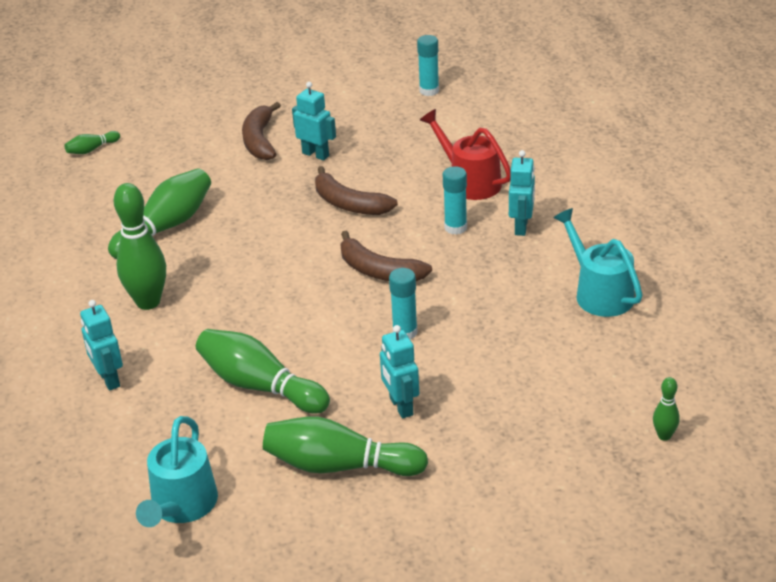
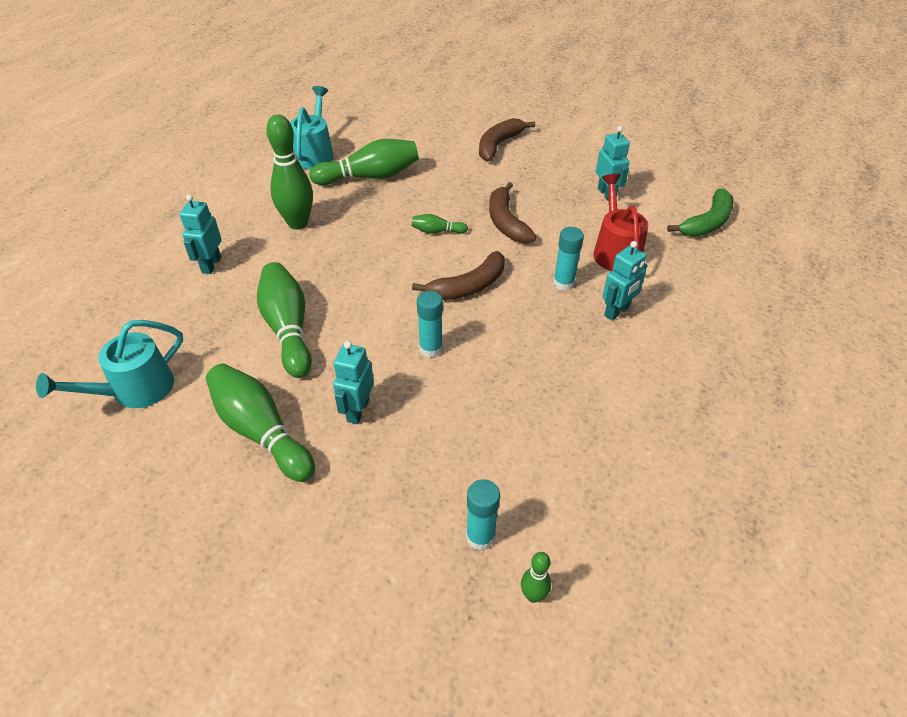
camera: 35 degrees right, 10 degrees up
(92, 149) = (389, 102): green bowling pin -> green bowling pin (437, 231)
(316, 154) = (525, 173): turquoise robot -> turquoise robot (606, 194)
(379, 271) = (468, 286): brown banana -> brown banana turned 105 degrees counterclockwise
(429, 91) = (661, 164): turquoise glue stick -> turquoise glue stick (480, 537)
(519, 123) = (707, 223): none -> green banana
(599, 293) = (621, 410): turquoise watering can -> turquoise watering can (314, 153)

